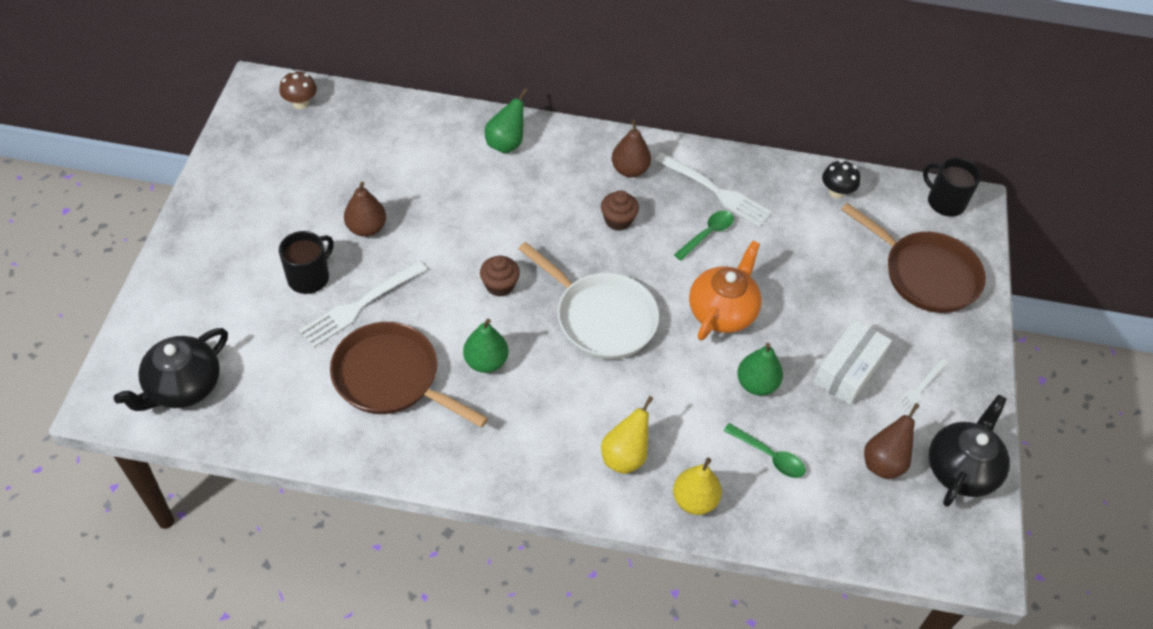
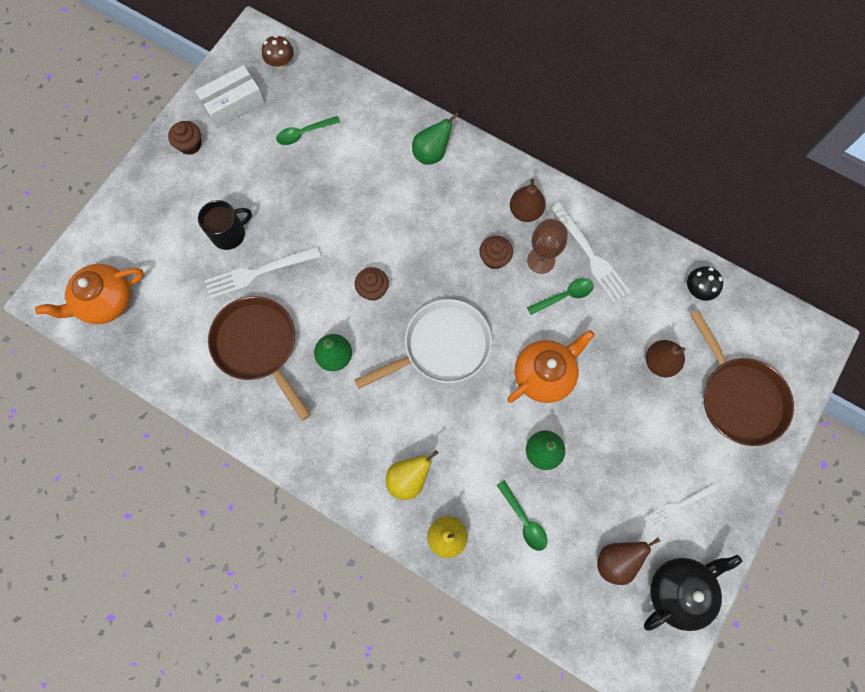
camera: 25 degrees right, 20 degrees up
(183, 386) = (105, 301): black teapot -> orange teapot
(225, 204) = (190, 145): none -> brown cupcake
(355, 160) = (304, 133): none -> green spoon
(366, 228) = (289, 202): brown pear -> brown pear (659, 362)
(601, 318) = (442, 347): white pan -> white pan turned 90 degrees counterclockwise
(667, 209) = (541, 260): none -> brown goblet
(848, 370) = (626, 466): white box -> white box (233, 104)
(944, 202) = (793, 331): black mug -> none

